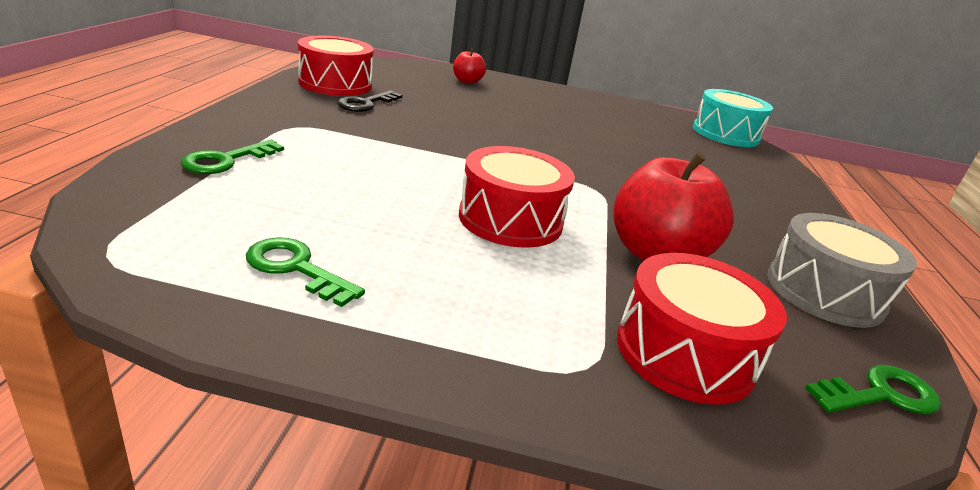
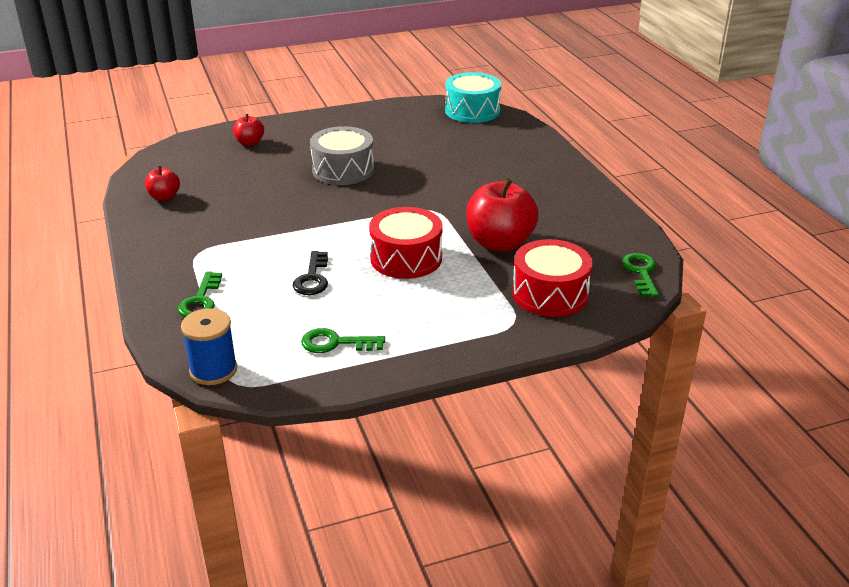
camera: 25 degrees left, 5 degrees up
(111, 227) = (213, 370): none -> blue spool
(335, 84) = (164, 197): red drum -> red apple
(366, 104) = (212, 206): black key -> black key (312, 278)
(824, 292) = (595, 225): grey drum -> grey drum (343, 170)
(880, 394) = (641, 272): green key -> green key turned 45 degrees counterclockwise

